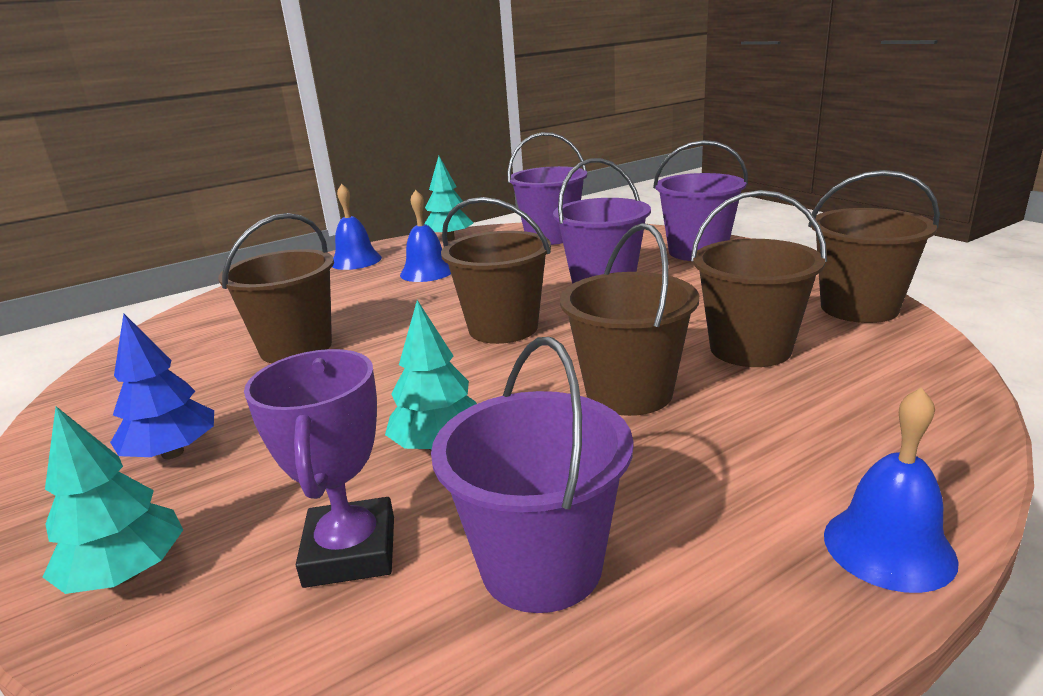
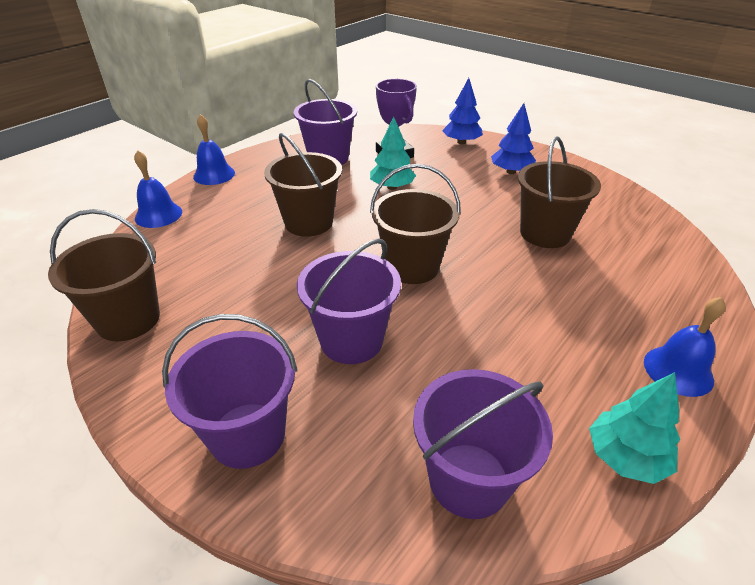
camera: 160 degrees right, 15 degrees up
(127, 573) = (461, 142): turquoise tree -> blue tree
(427, 272) = (558, 349): blue bell -> blue bell (158, 215)
(750, 349) = (232, 263): brown bucket -> none

